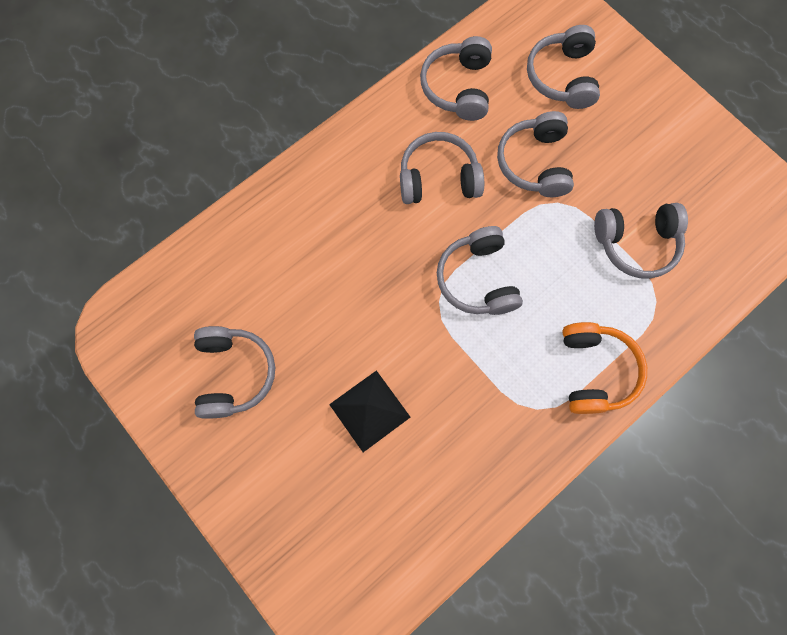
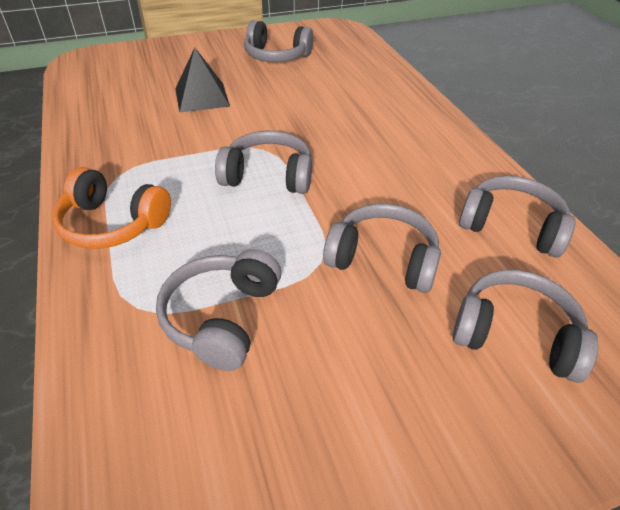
camera: 110 degrees right, 30 degrees down
(438, 178) = (393, 181): grey headphones -> none

